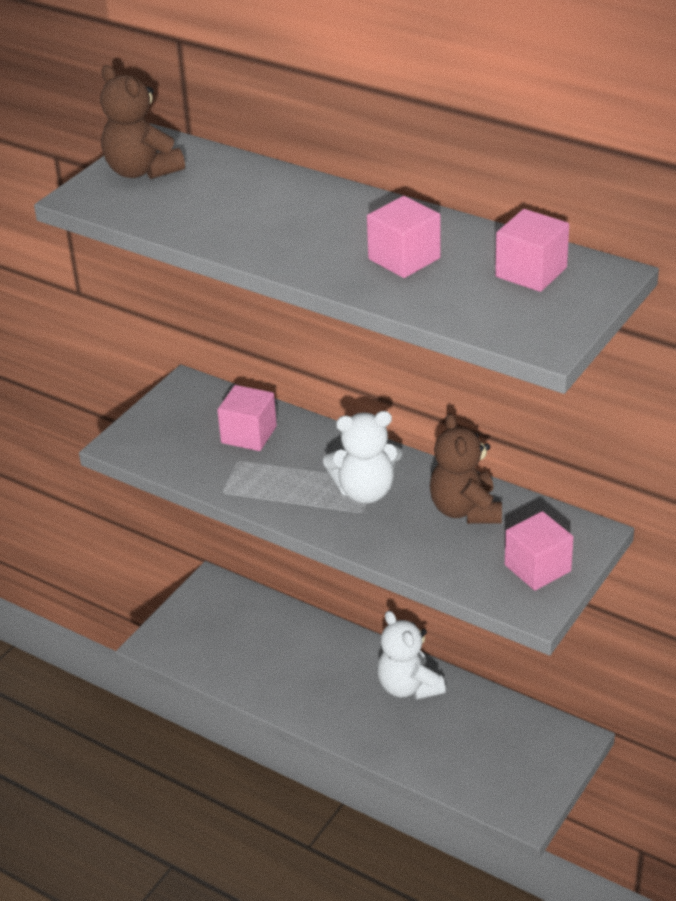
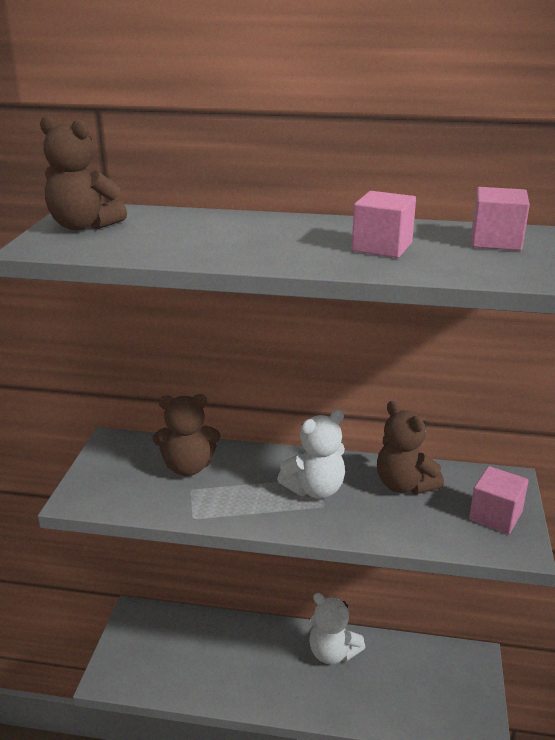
camera: 25 degrees left, 10 degrees down
(249, 435) = (188, 467): pink cube -> brown teddy bear

